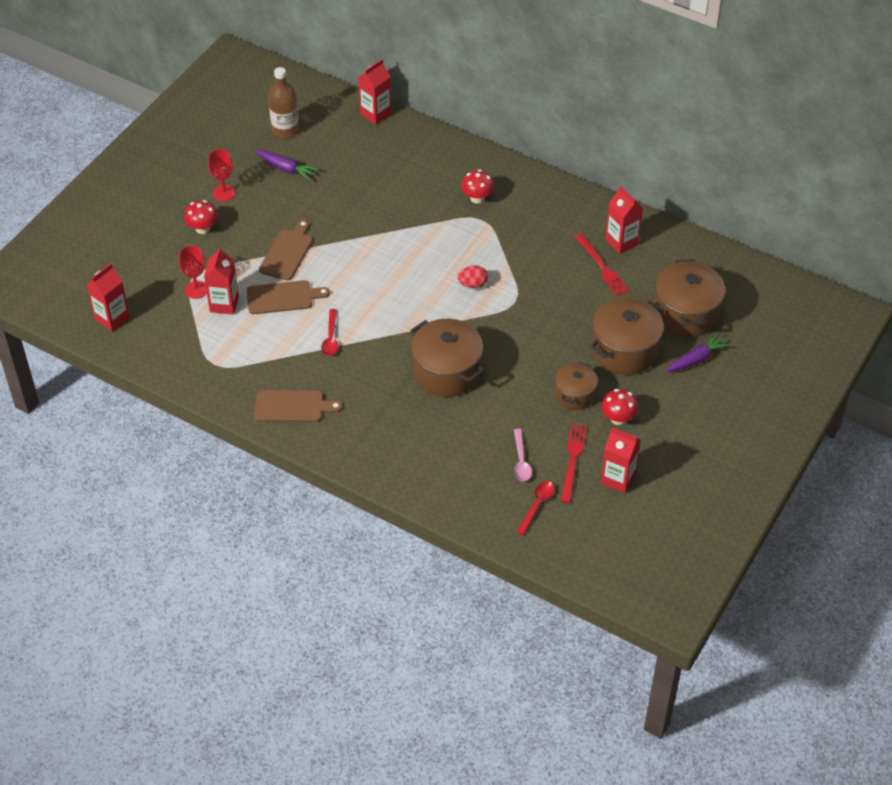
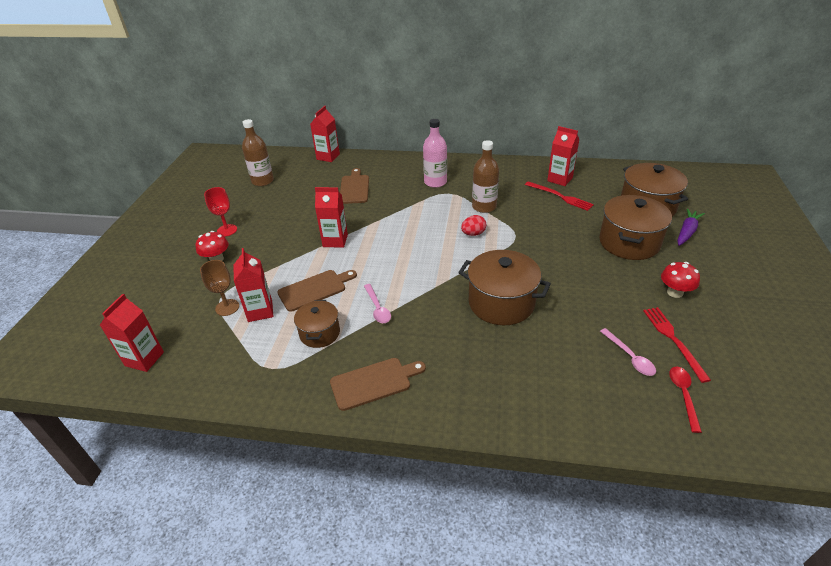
camera: 20 degrees left, 10 degrees down
(196, 290) = (227, 307): red goblet -> brown goblet
(286, 168) = (274, 202): purple carrot -> none
(287, 252) = (302, 255): brown cutting board -> brown cutting board (354, 188)
(331, 338) = (377, 308): red spoon -> pink spoon
(477, 198) = (435, 182): red mushroom -> pink bottle
(508, 252) = (484, 207): none -> brown bottle
(574, 395) = (623, 286): brown pot -> brown pot (320, 333)
(618, 479) = (727, 342): red carton -> red carton (335, 241)

